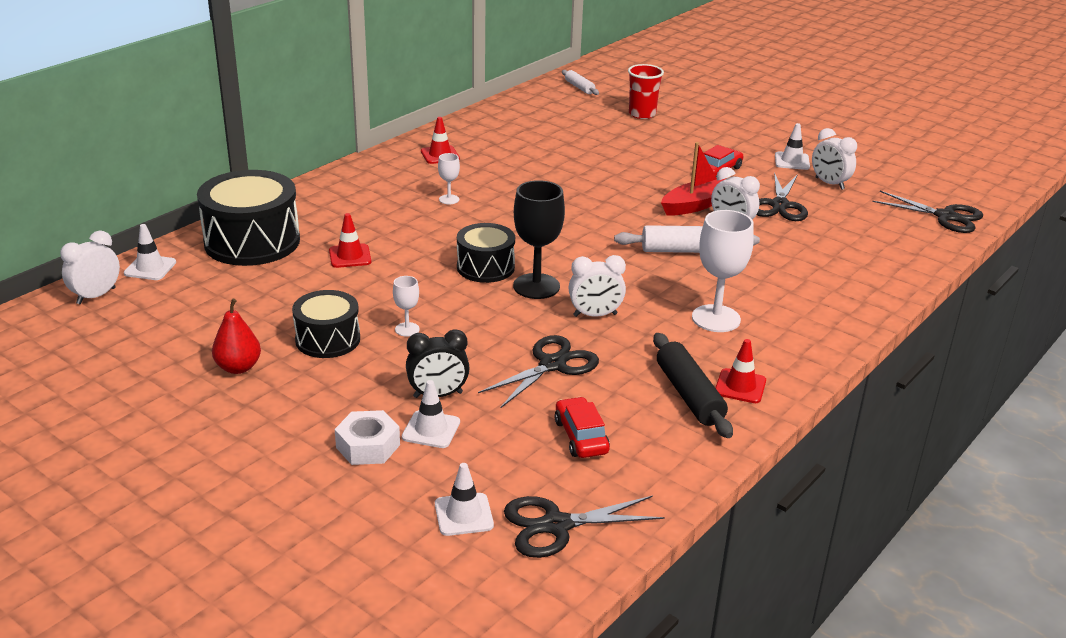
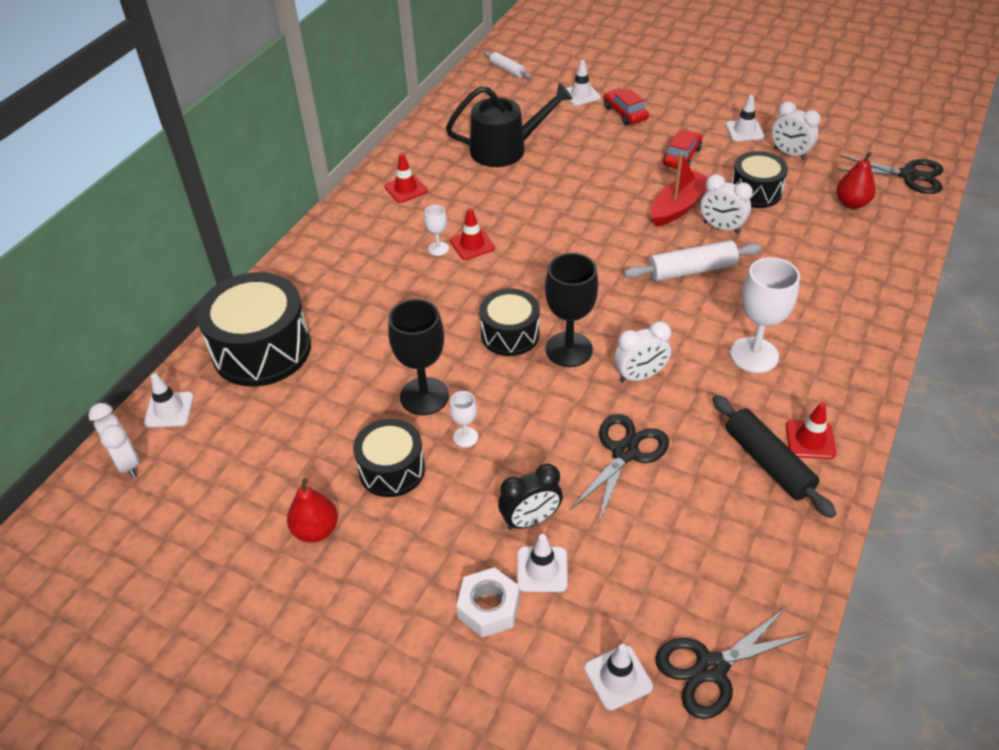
camera: 10 degrees left, 15 degrees up
(96, 296) = (127, 463): white clock -> white clock turned 120 degrees clockwise
(350, 256) = (369, 348): red traffic cone -> red traffic cone (472, 244)
(383, 296) = (424, 396): none -> black goblet
(548, 141) = (505, 149): none -> black watering can
(581, 437) = (688, 543): red car -> red car (625, 113)
(642, 114) = (581, 95): red cup -> white traffic cone
(779, 205) = (755, 192): black scissors -> black drum
(874, 228) = (851, 203): none -> red pear

